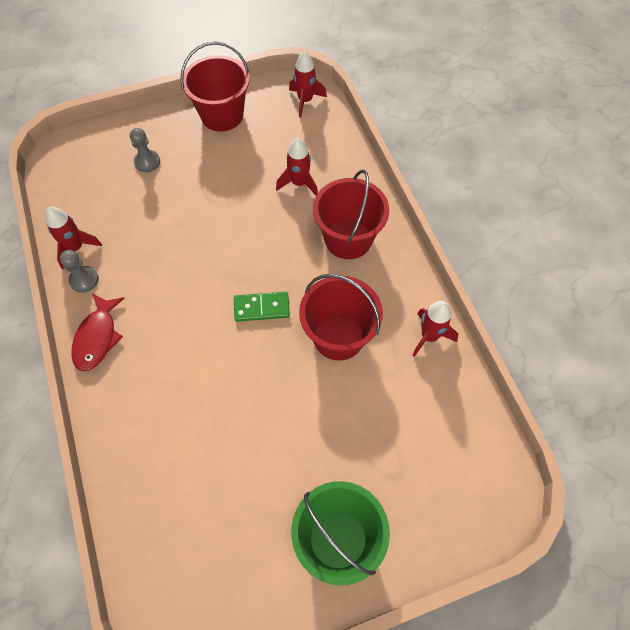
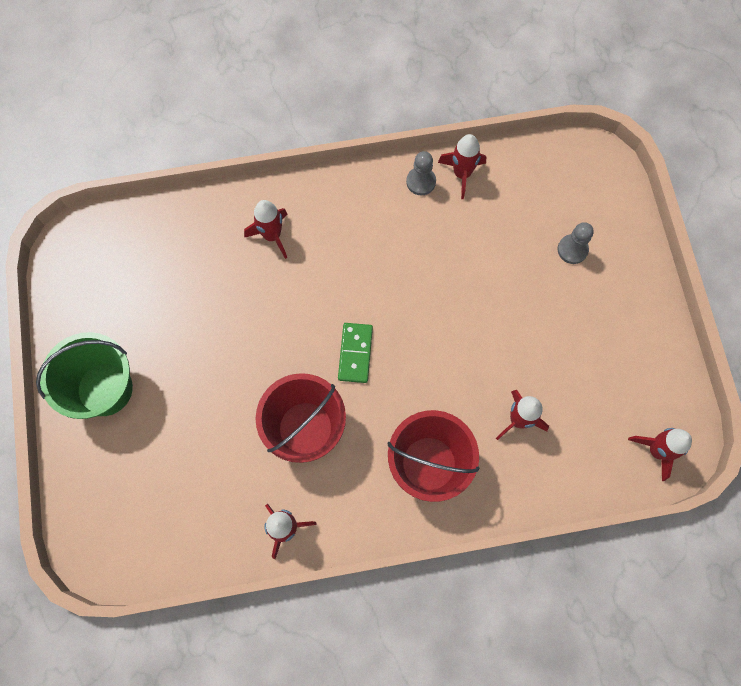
camera: 100 degrees right, 10 degrees up
(97, 337) = (351, 193): red fish -> none
(148, 403) = (272, 236): none -> red rocket
(222, 115) = (640, 341): red bucket -> none

